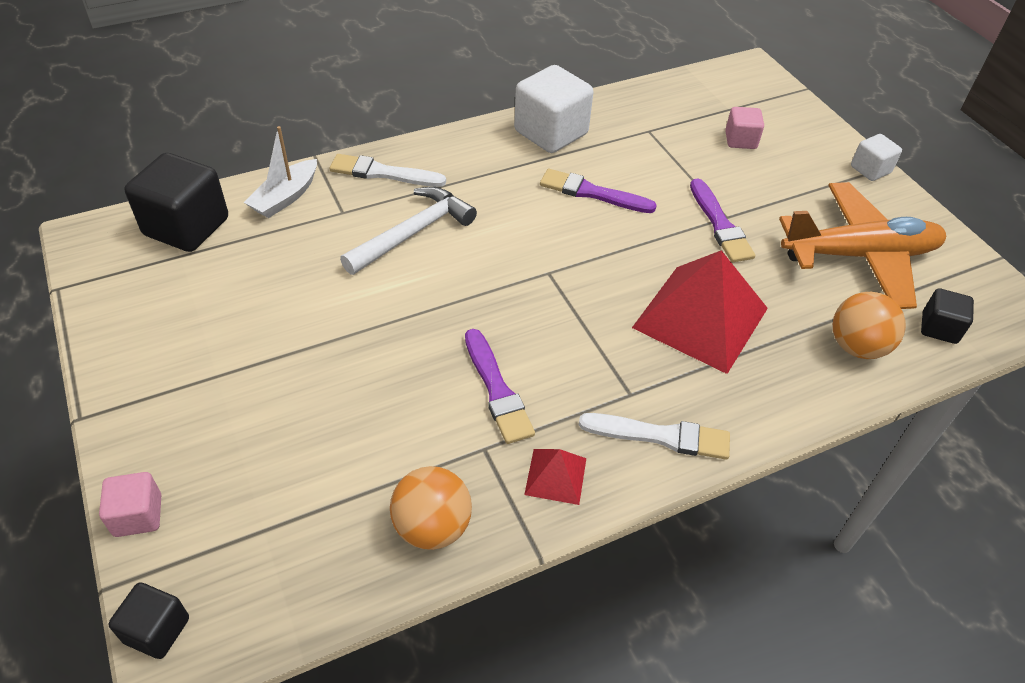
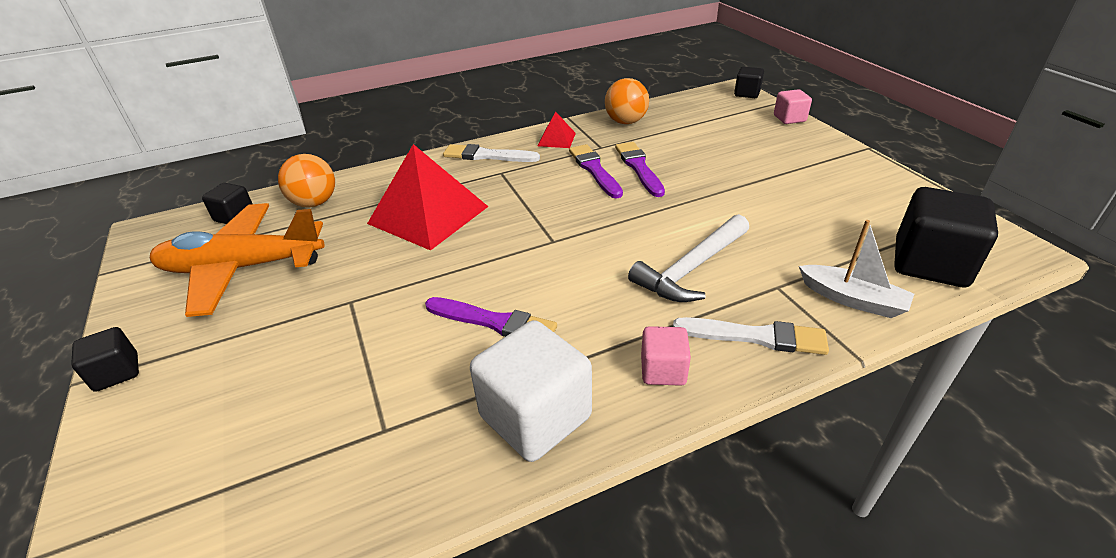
camera: 175 degrees left, 10 degrees down
(285, 197) = (852, 299): white boat -> white boat turned 90 degrees clockwise
(719, 224) = (363, 292): purple brush -> purple brush (639, 168)
(740, 140) = (254, 416): pink cube -> pink cube (663, 370)
(870, 169) = (117, 372): white cube -> black cube

